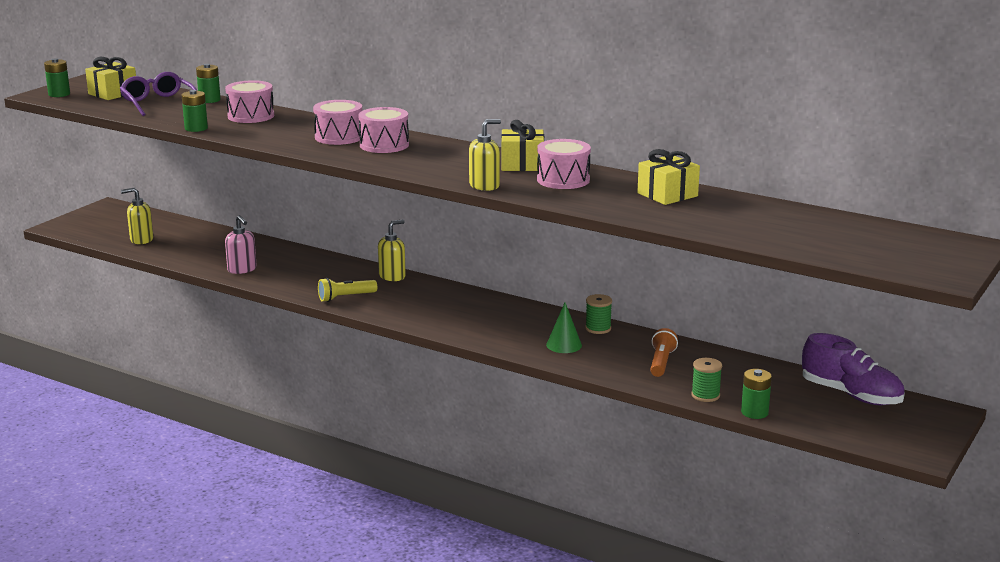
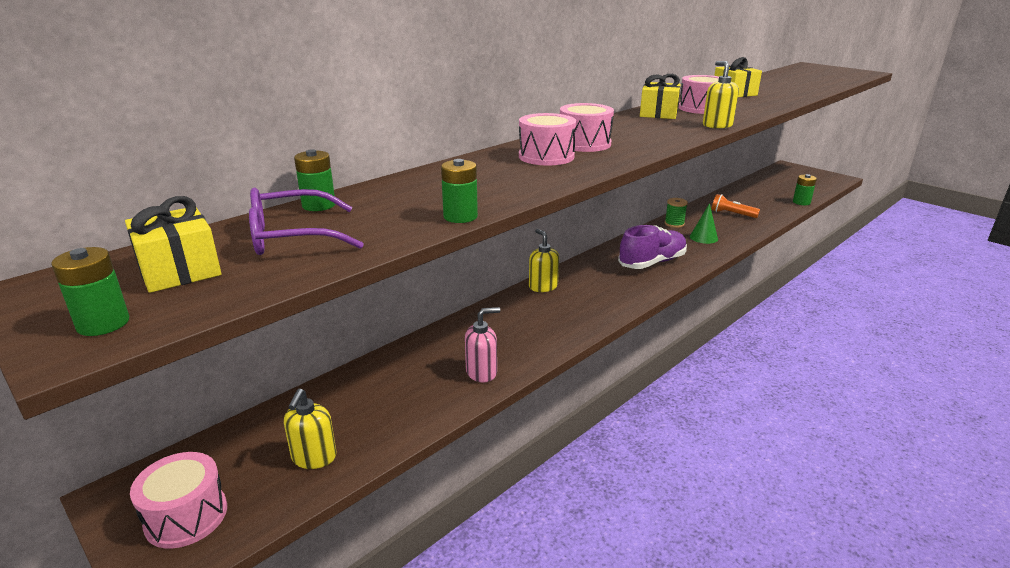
camera: 75 degrees left, 5 degrees up
(251, 116) = (426, 187): pink drum -> pink drum (186, 516)
(345, 297) = (588, 314): yellow flashlight -> none
(705, 395) = (780, 210): green spool -> none
(851, 395) = (771, 179): purple shoe -> purple shoe (652, 262)

